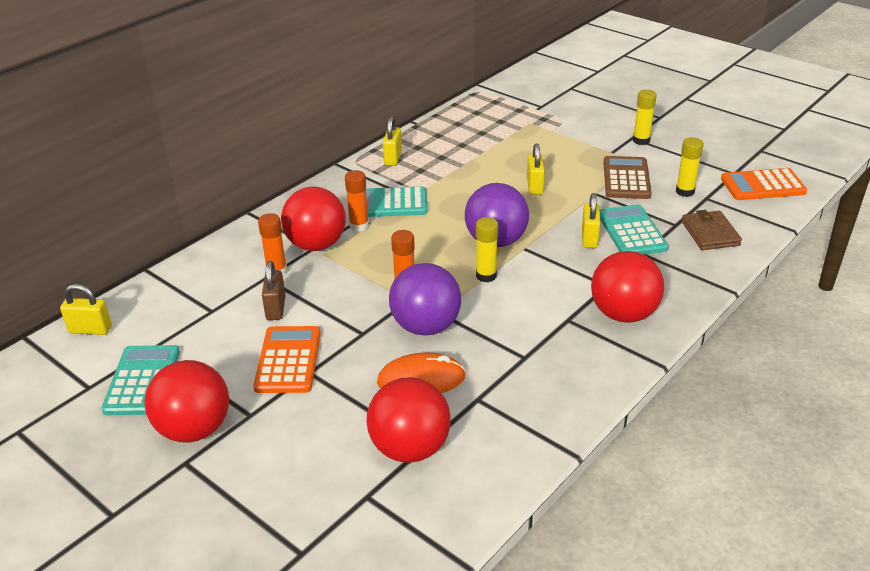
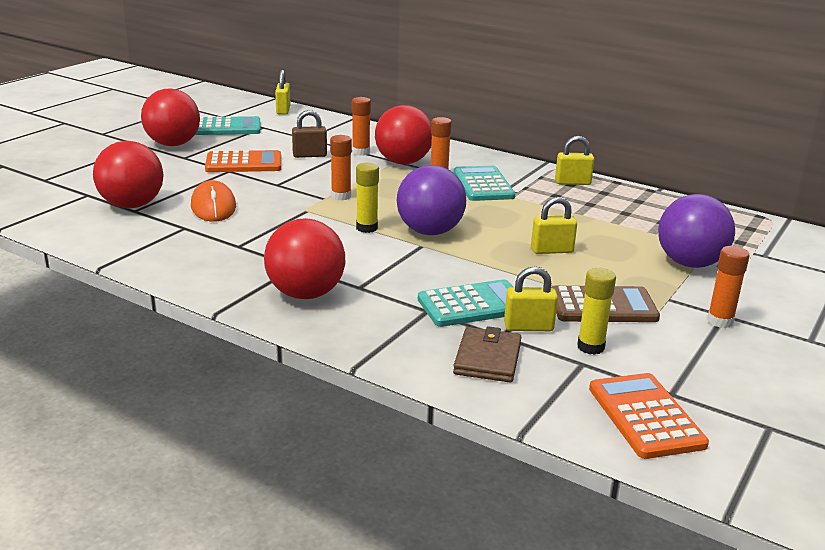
camera: 80 degrees right, 10 degrees down
(426, 326) = (285, 206): purple ball -> purple ball (689, 263)
(589, 238) = (450, 279): yellow padlock -> yellow padlock (528, 327)
(641, 140) = (720, 321): yellow glue stick -> orange glue stick
(710, 233) = (487, 359): brown wallet -> brown wallet turned 60 degrees counterclockwise

